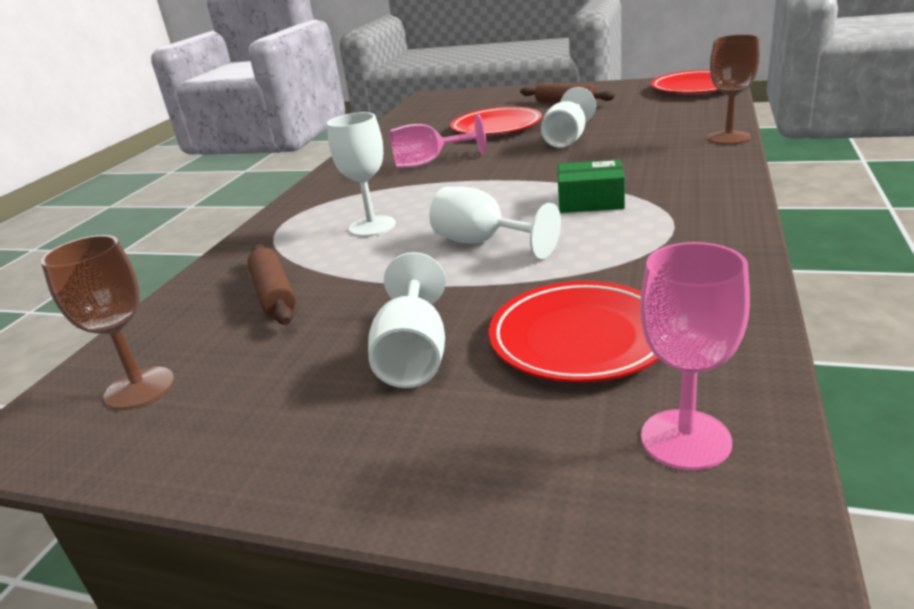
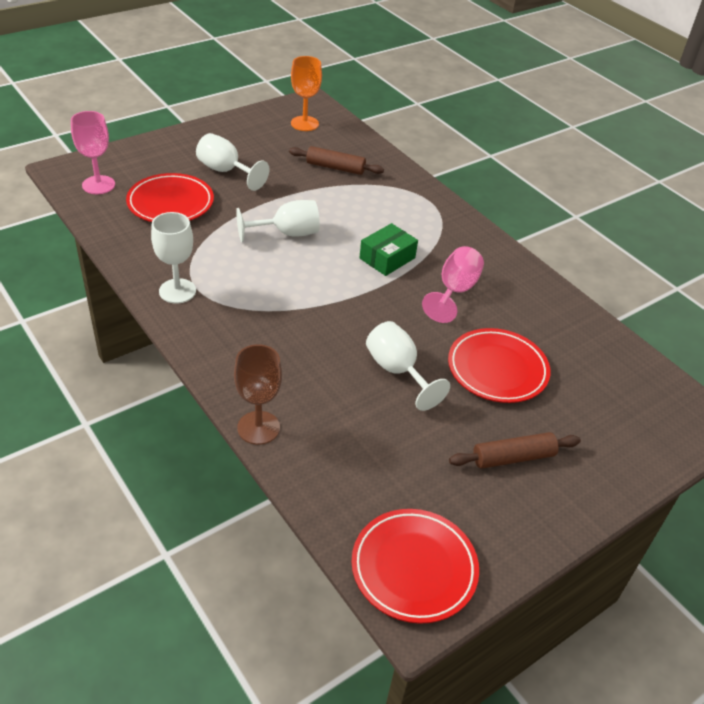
camera: 120 degrees right, 15 degrees up
(139, 388) = (304, 123): brown goblet -> orange goblet
(372, 226) = (371, 219): white goblet -> white goblet (177, 291)
(590, 201) = (272, 293): green box -> green box (387, 258)

